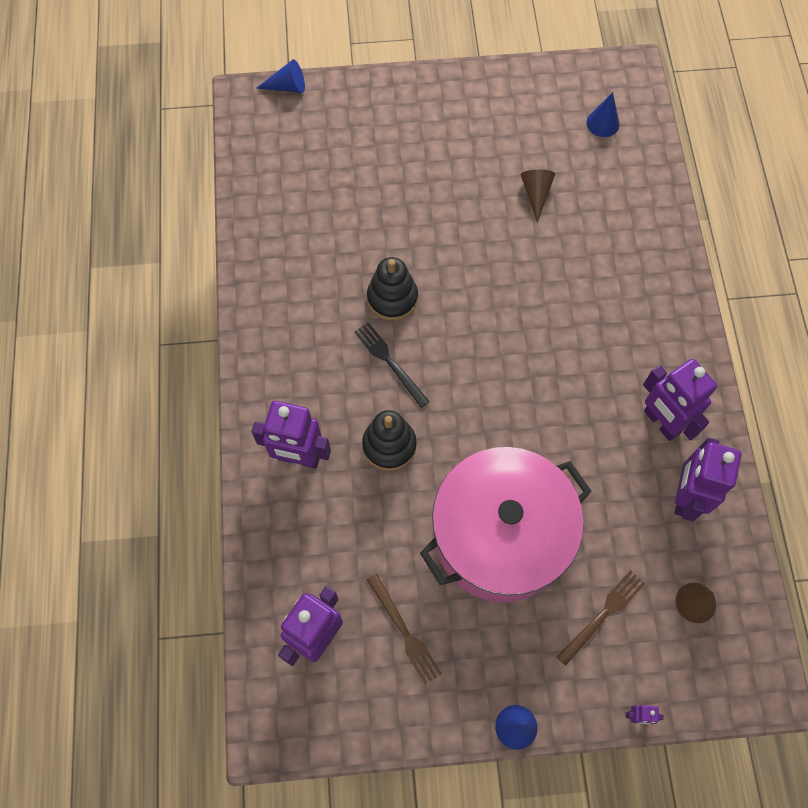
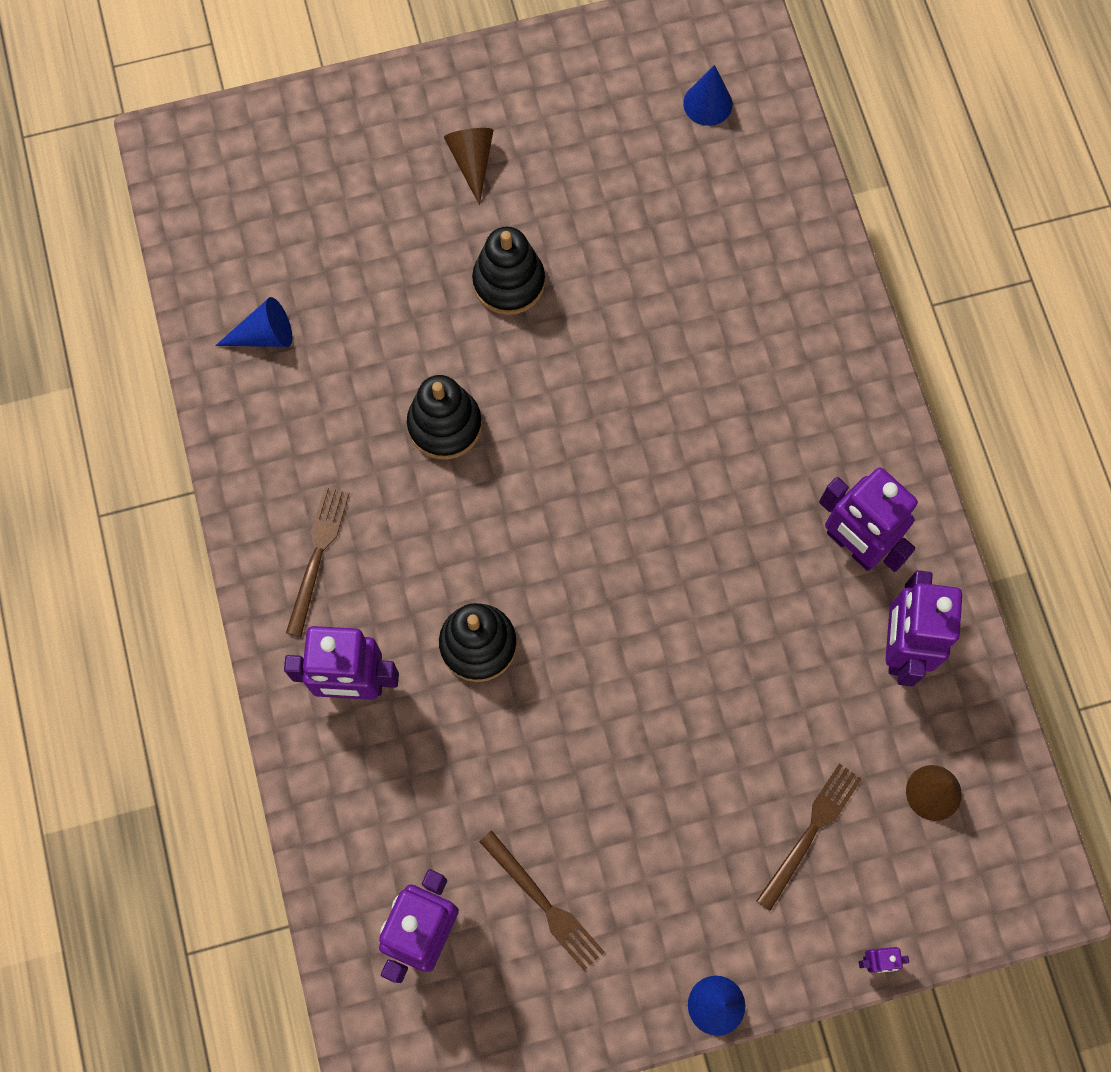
camera: 10 degrees left, 5 degrees up
(287, 87) = (230, 118): blue cone -> blue cone (264, 335)
(291, 368) = (317, 555): none -> brown fork
(389, 362) = (457, 522): black fork -> none
(451, 214) = (509, 282): none -> black stacking toy
(500, 536) = (654, 747): pink pot -> none
(536, 194) = (627, 231): brown cone -> brown cone (472, 162)

